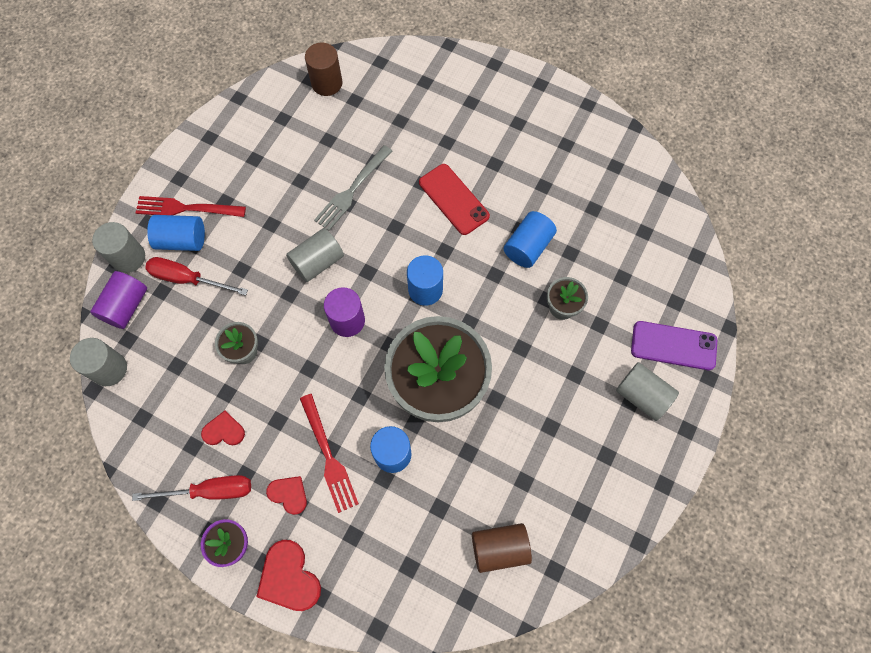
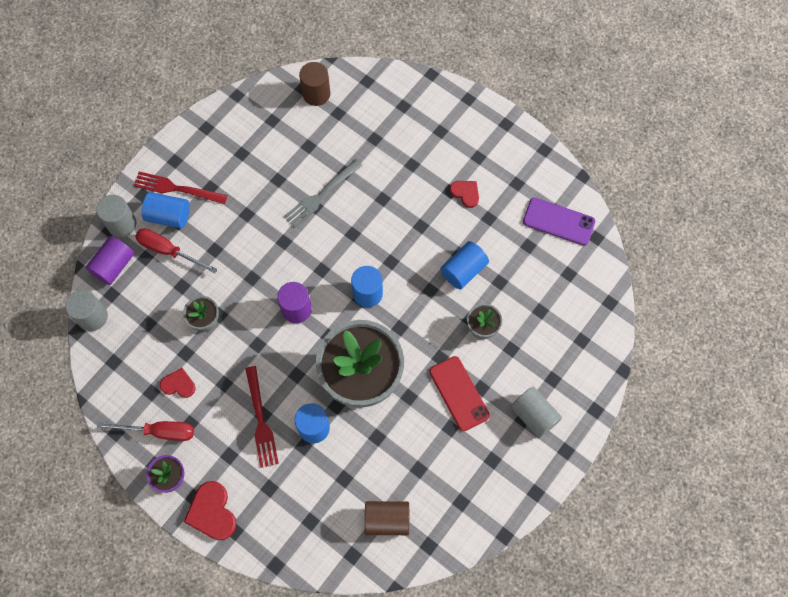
camera: 10 degrees right, 0 degrees up
(289, 494) = (223, 445): red heart -> red heart (465, 193)
(317, 262) = (280, 254): grey cylinder -> none
(453, 199) = (407, 217): red phone -> red phone (459, 393)
(673, 345) = (571, 377): purple phone -> purple phone (558, 221)

